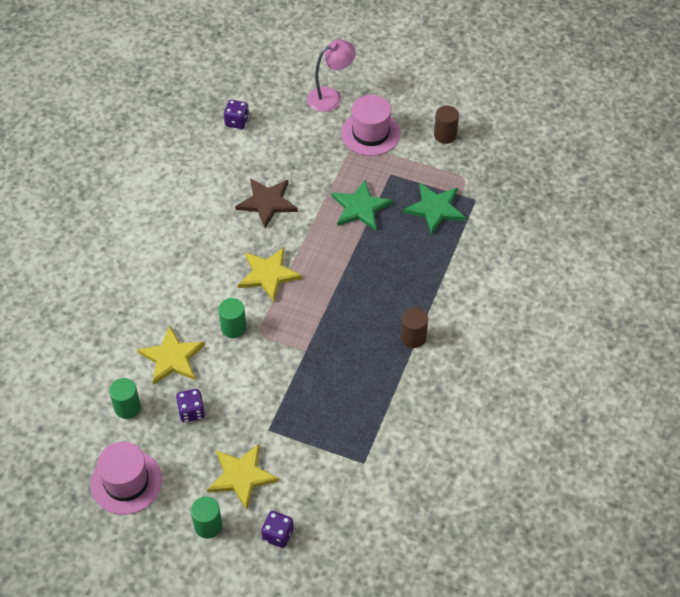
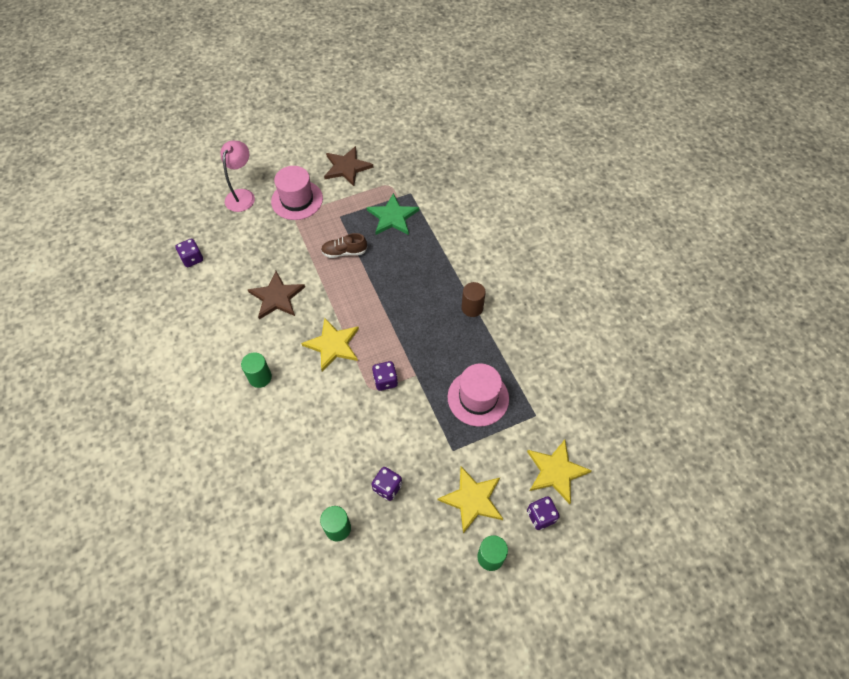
camera: 45 degrees left, 5 degrees up
(126, 482) = (399, 584): pink hat -> pink hat (478, 398)
(172, 358) = (330, 461): yellow star -> yellow star (556, 471)
(233, 328) = (350, 402): green cylinder -> green cylinder (260, 377)
(277, 335) = (385, 381): none -> purple dice
(360, 207) = (344, 252): green star -> brown shoe
(445, 135) = (347, 167): brown cylinder -> brown star

